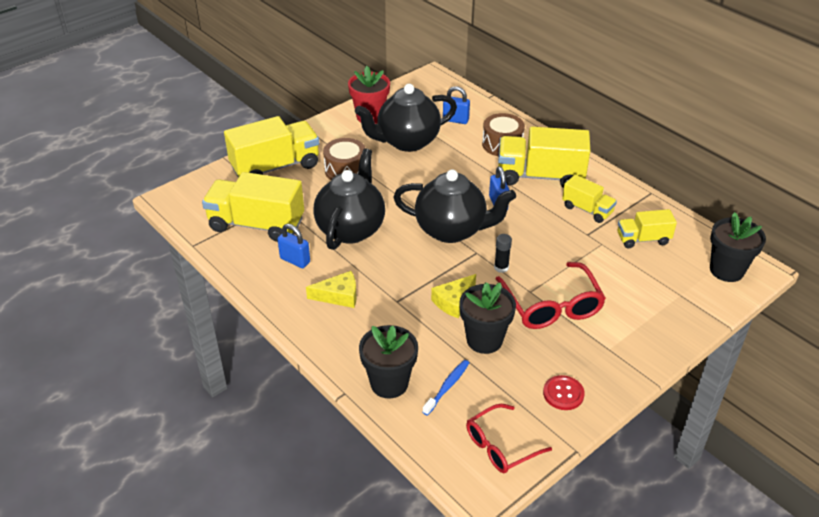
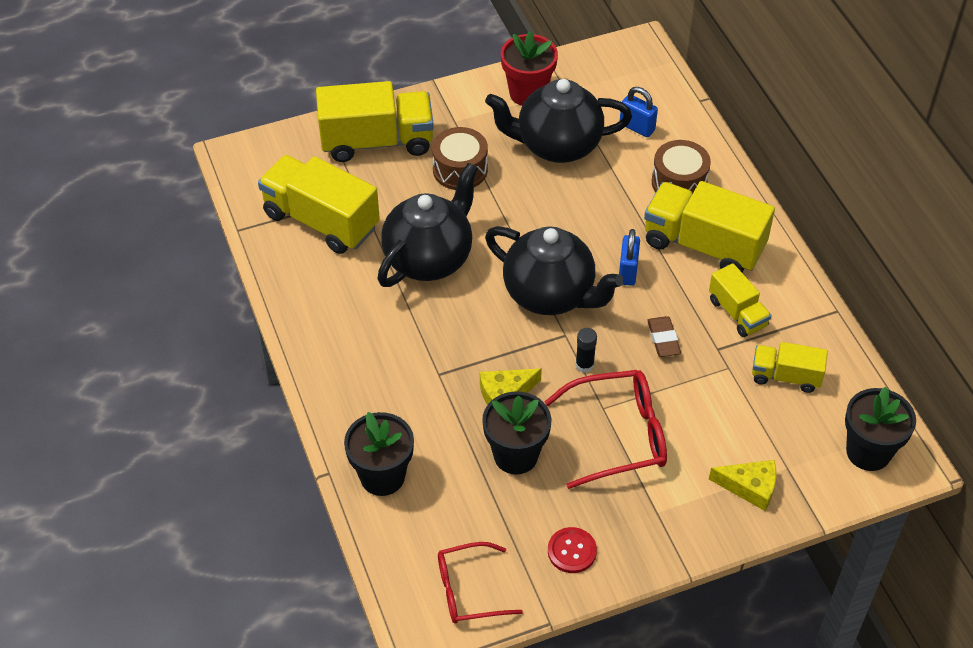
camera: 20 degrees right, 10 degrees up
(295, 260) = (345, 284): blue padlock -> none
(339, 296) = (375, 347): yellow cheese -> yellow cheese (750, 487)
(447, 387) = (444, 501): blue toothbrush -> none
(547, 238) = (663, 339): none -> brown eraser
(551, 306) = (618, 435): red glasses -> red glasses turned 105 degrees counterclockwise

